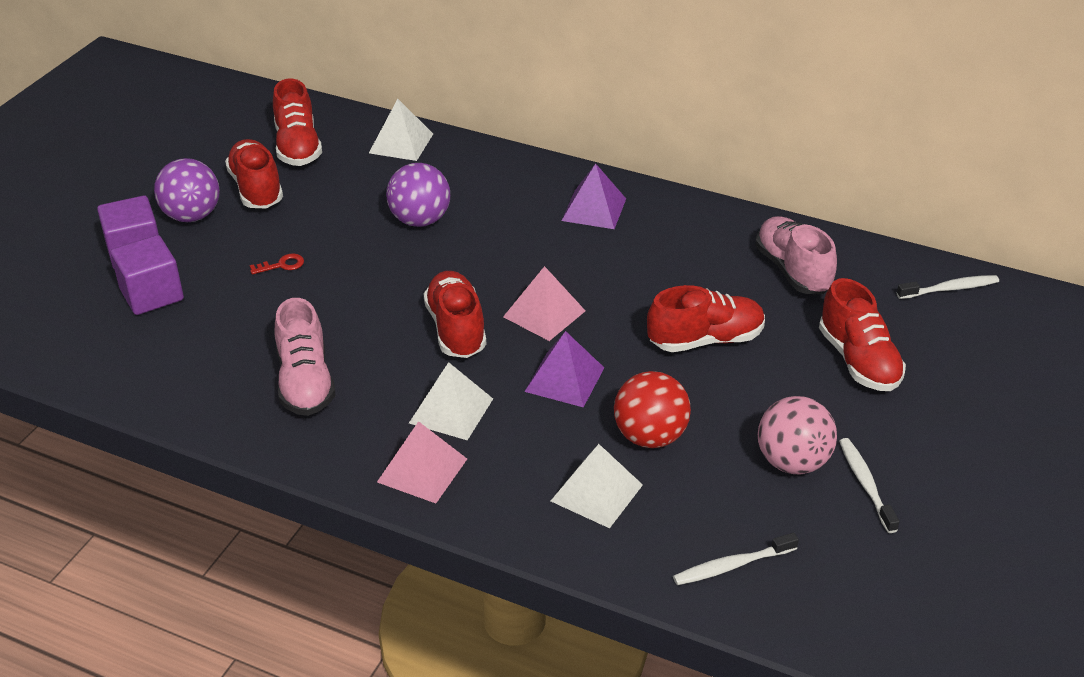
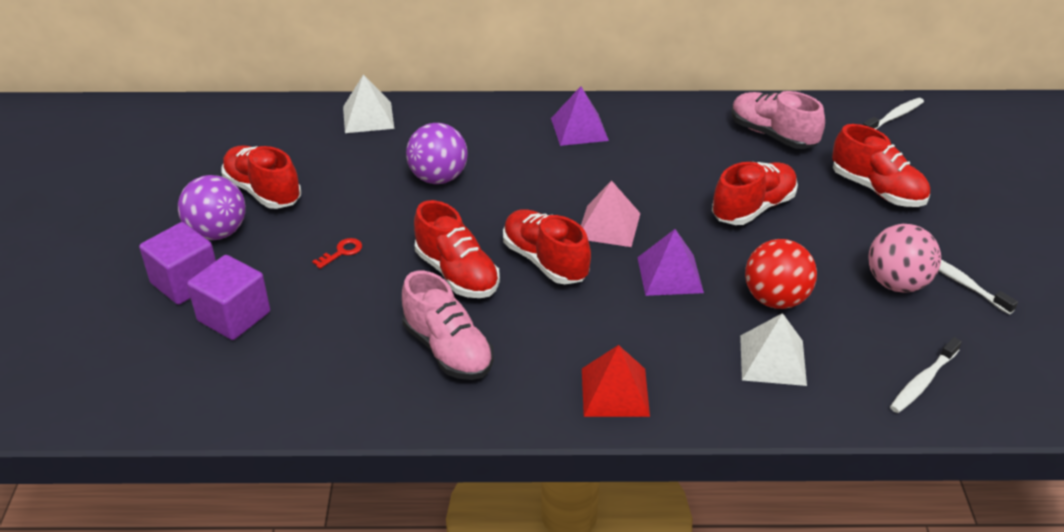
camera: 25 degrees left, 0 degrees up
(298, 147) = (274, 144): red shoe -> red shoe (457, 274)
(422, 470) = (615, 392): pink pyramid -> red pyramid
(451, 410) = (597, 332): white pyramid -> none

